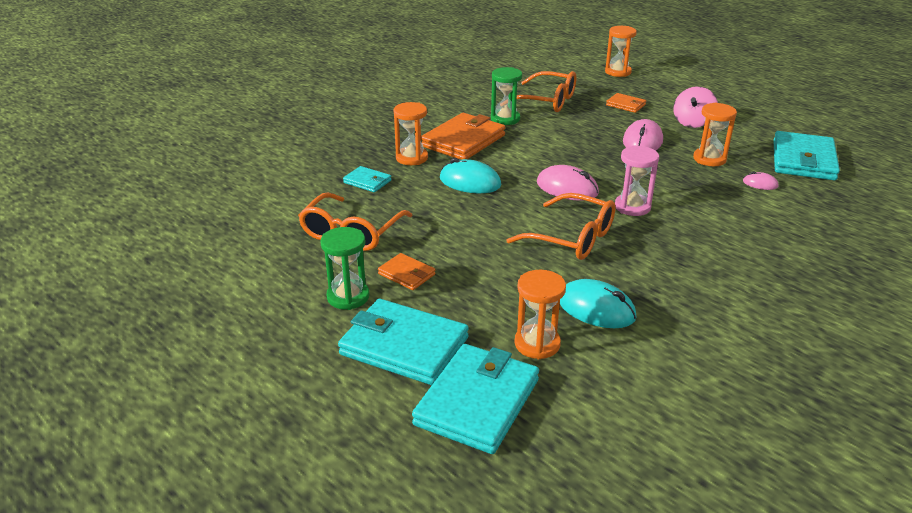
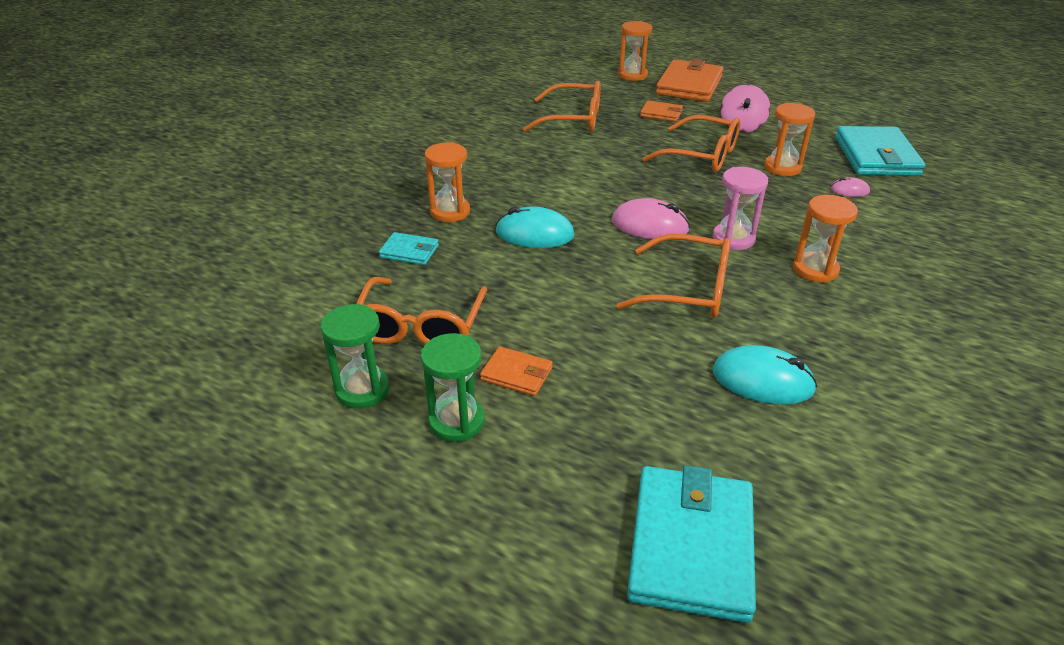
camera: 15 degrees left, 5 degrees up
(404, 346) = (561, 481): turquoise wallet -> none
(463, 141) = (501, 181): orange wallet -> orange wallet (689, 85)
(505, 119) = (537, 147): green hourglass -> green hourglass (362, 390)
(537, 344) = (720, 444): orange hourglass -> orange hourglass (815, 270)
(642, 141) = (701, 155): pink mouse -> orange glasses

